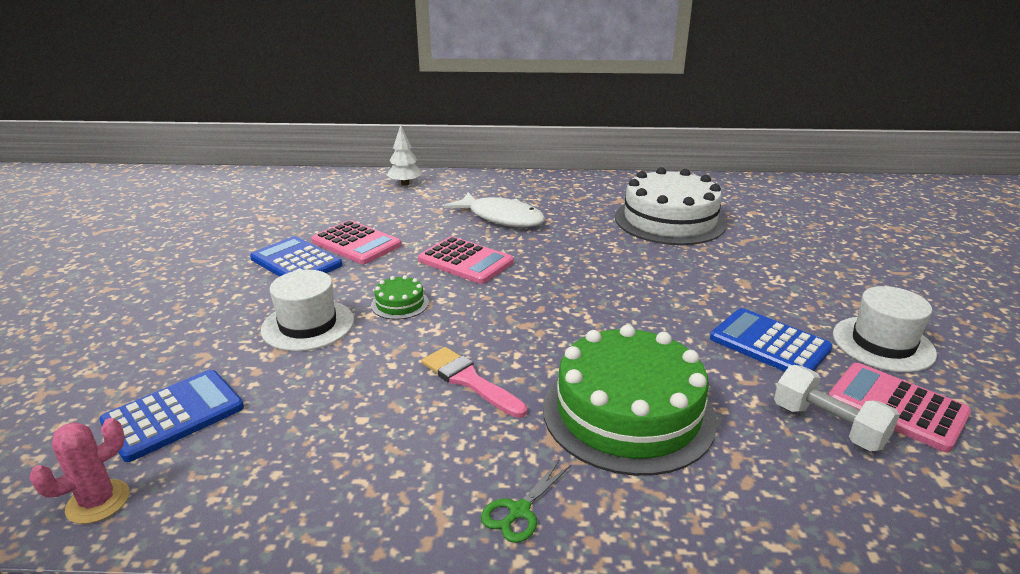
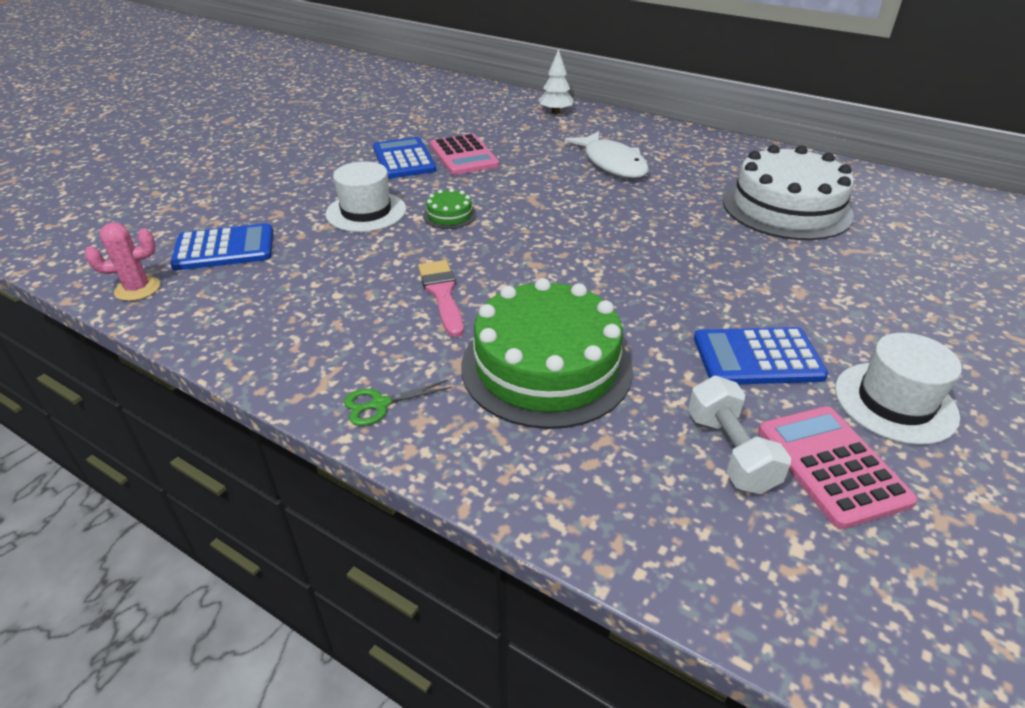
camera: 30 degrees right, 10 degrees up
(465, 261) = (539, 195): pink calculator -> none
(769, 344) = (757, 357): blue calculator -> blue calculator turned 75 degrees counterclockwise

